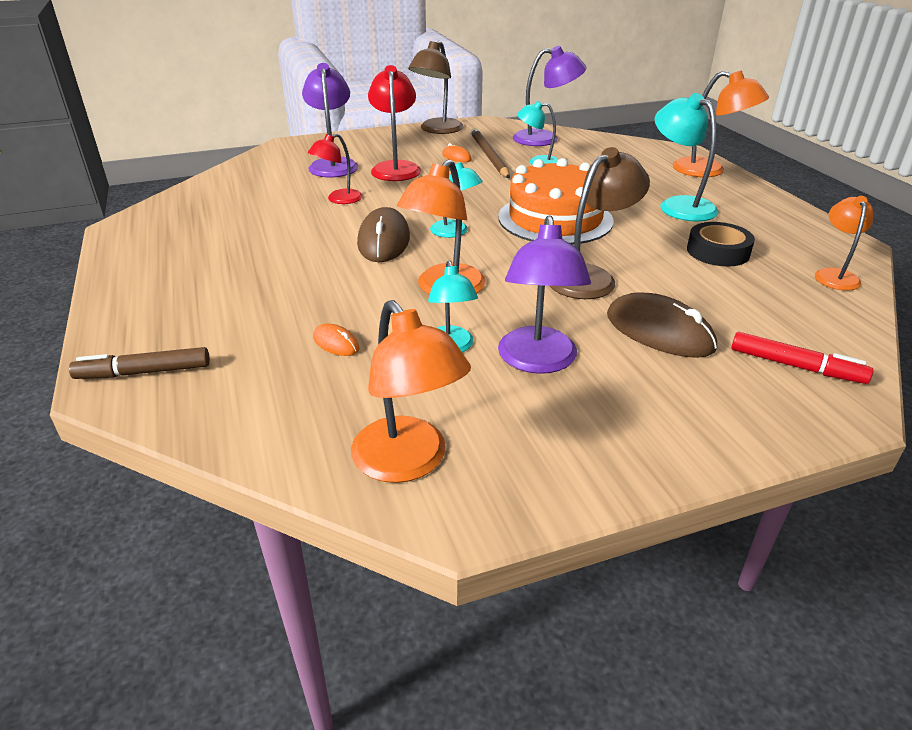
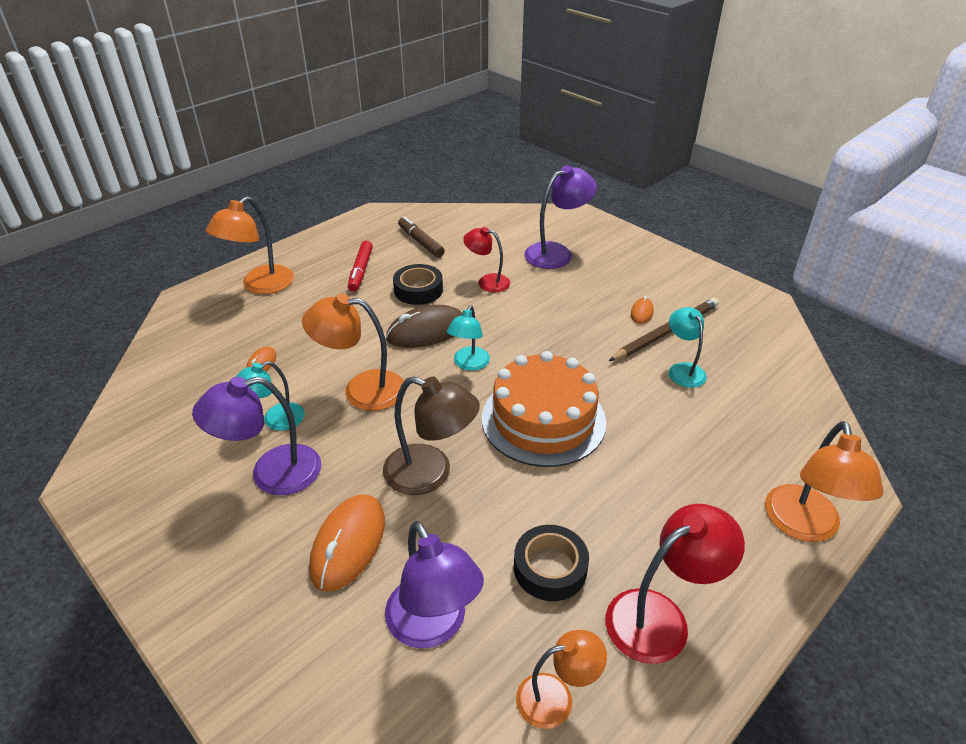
camera: 65 degrees right, 5 degrees up
(144, 372) = (204, 303): brown marker -> brown marker (420, 242)
(309, 232) = (418, 290): none -> black tape
(396, 168) = (580, 287): red lamp -> red lamp (660, 617)
(408, 462) = (135, 443): orange lamp -> orange lamp (260, 285)
(437, 130) = (703, 278): brown lamp -> none
(545, 138) = (762, 357): purple lamp -> purple lamp (433, 626)
(659, 332) = (348, 544): brown mouse -> orange mouse
(679, 205) = (657, 513): turquoise lamp -> none
(795, 366) = (324, 664): red marker -> red marker (361, 271)

